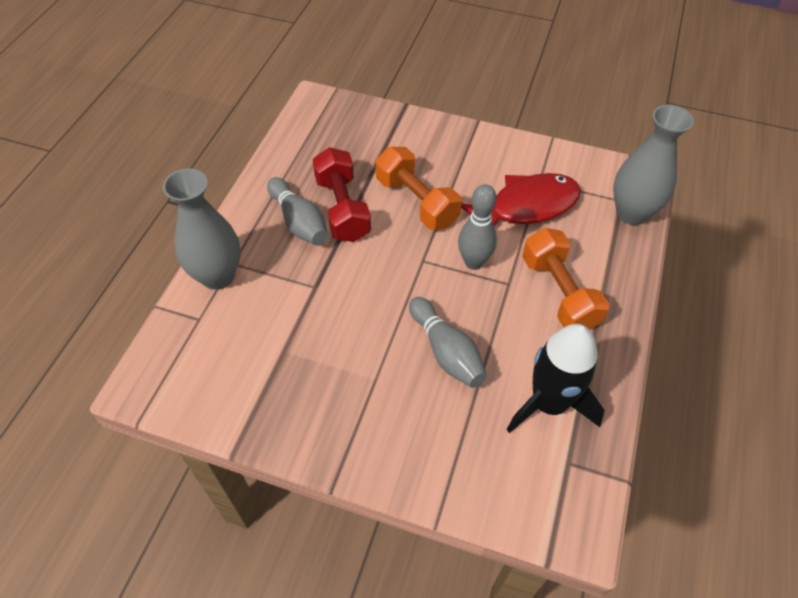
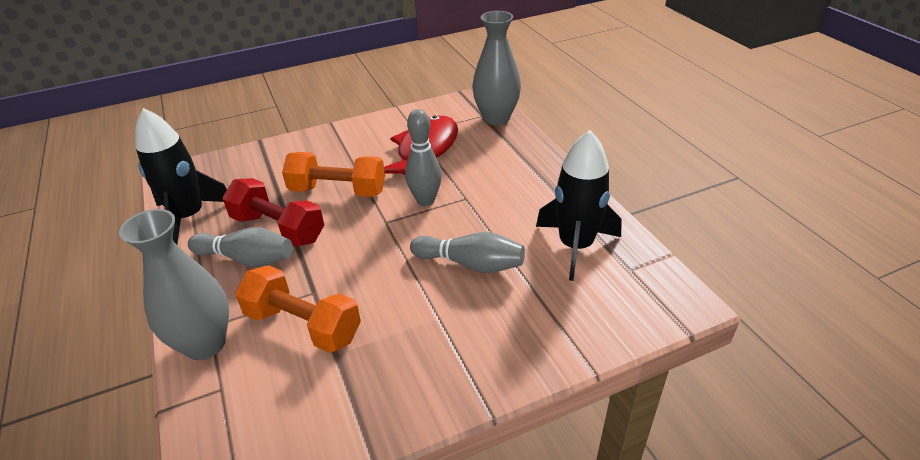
camera: 40 degrees left, 15 degrees down
(295, 152) = (189, 217): none -> black rocket
(559, 293) = (504, 183): orange dumbbell -> orange dumbbell (303, 325)

